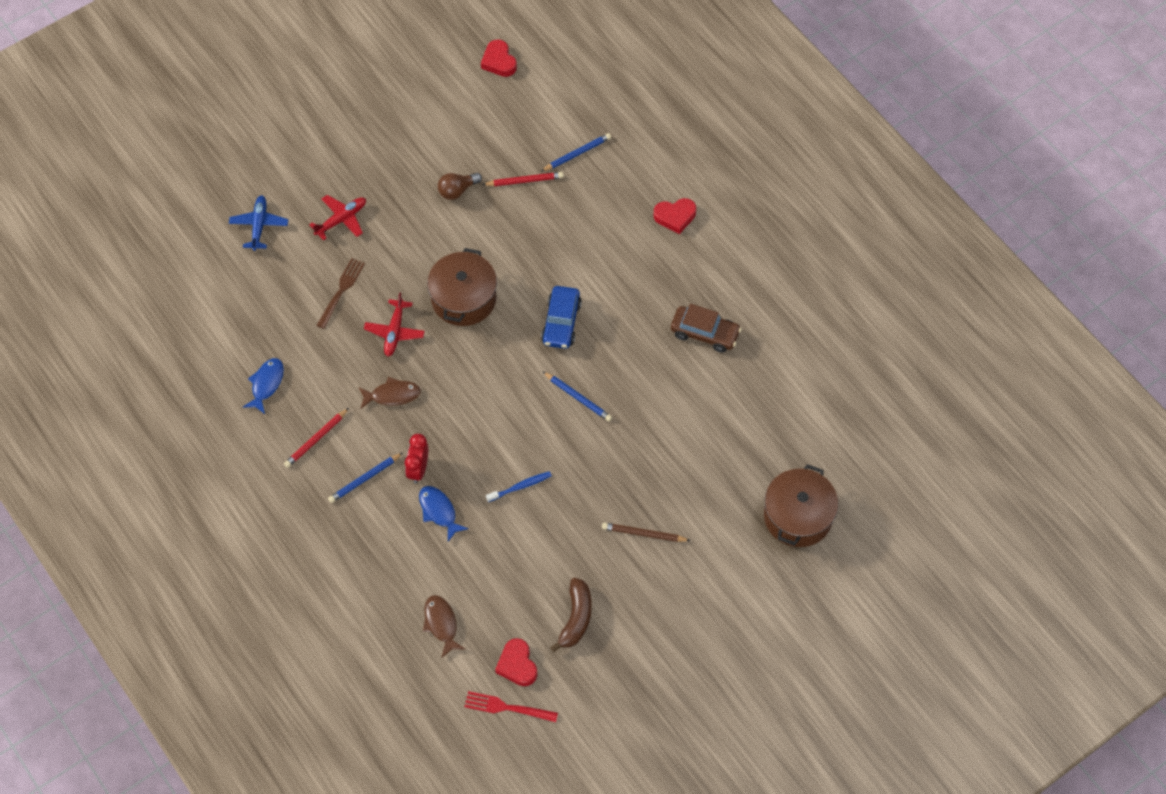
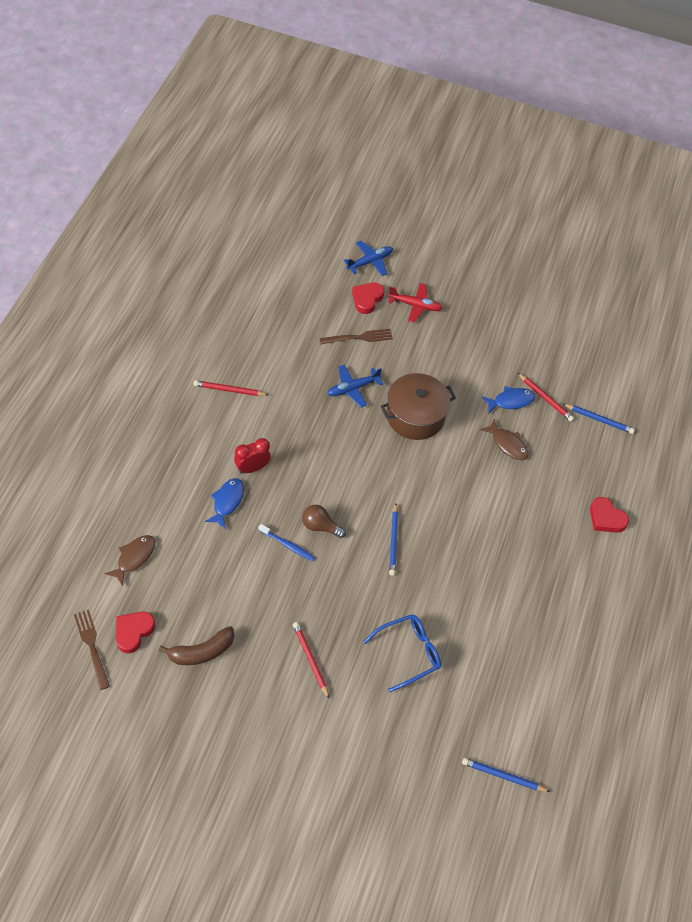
camera: 50 degrees right, 5 degrees down
(266, 384) = (250, 336): blue fish -> blue fish (511, 401)
(364, 479) = (219, 438): blue pencil -> blue pencil (503, 776)
(392, 395) = (300, 416): brown fish -> brown fish (507, 444)
(395, 332) = (353, 388): red plane -> blue plane
(457, 190) = (499, 361): brown light bulb -> brown light bulb (320, 526)
(499, 61) = (627, 326): red heart -> red heart (367, 299)
(507, 707) = (92, 646): red fork -> brown fork
(561, 322) = (448, 492): blue car -> none
(643, 533) = (310, 659): brown pencil -> red pencil
(690, 453) = (408, 653): none -> blue glasses
(705, 333) = (523, 600): brown car -> none
(798, 516) = (413, 774): brown pot -> none

